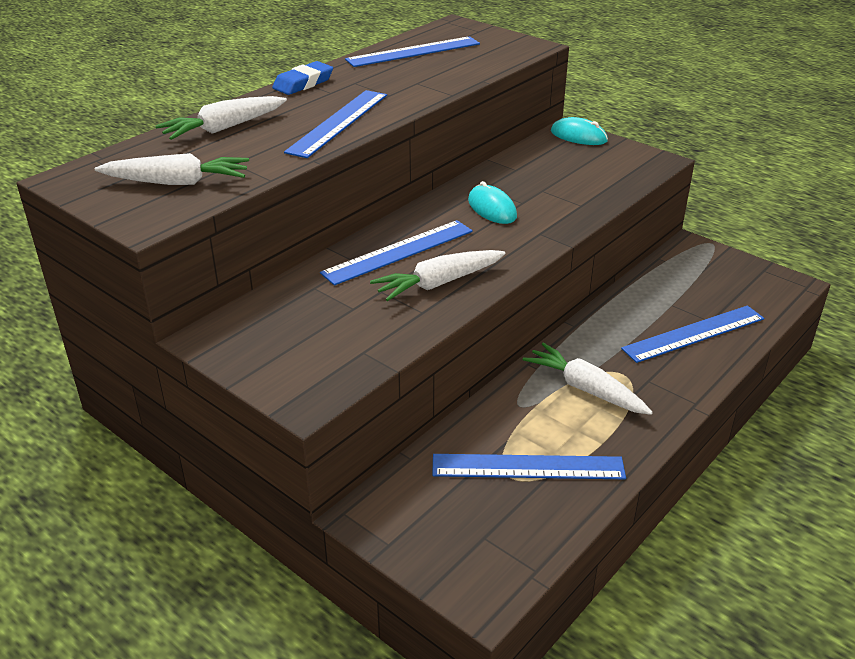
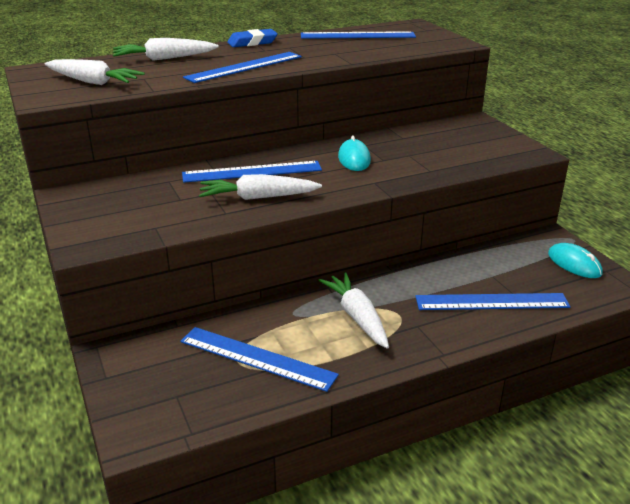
camera: 25 degrees right, 5 degrees down
(578, 136) = (480, 125): turquoise mouse -> turquoise mouse (574, 264)

